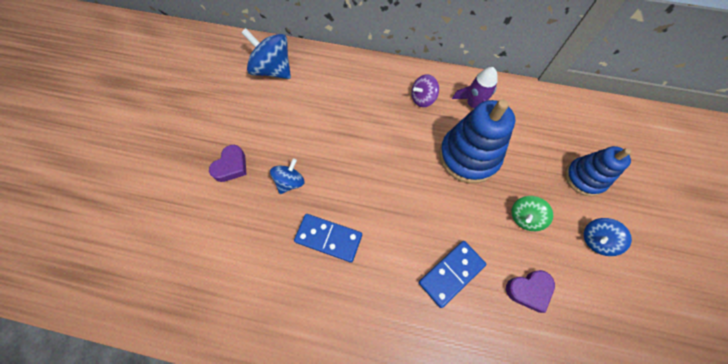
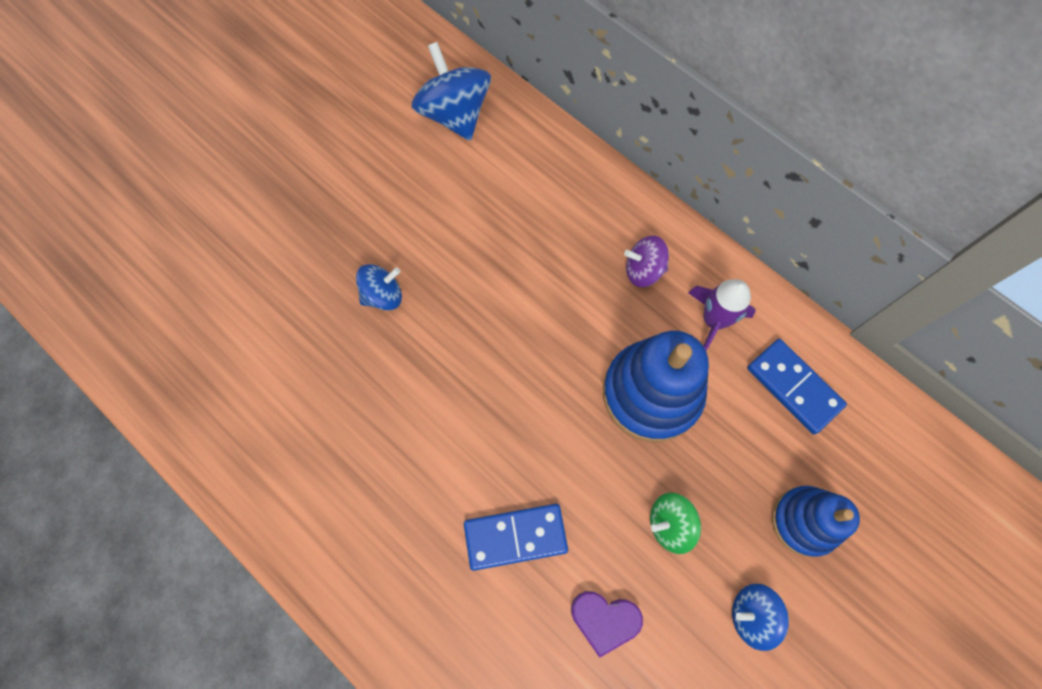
camera: 30 degrees right, 5 degrees up
(231, 166) = (321, 232): purple heart -> none
(328, 238) = (387, 398): blue domino -> blue domino (794, 387)

